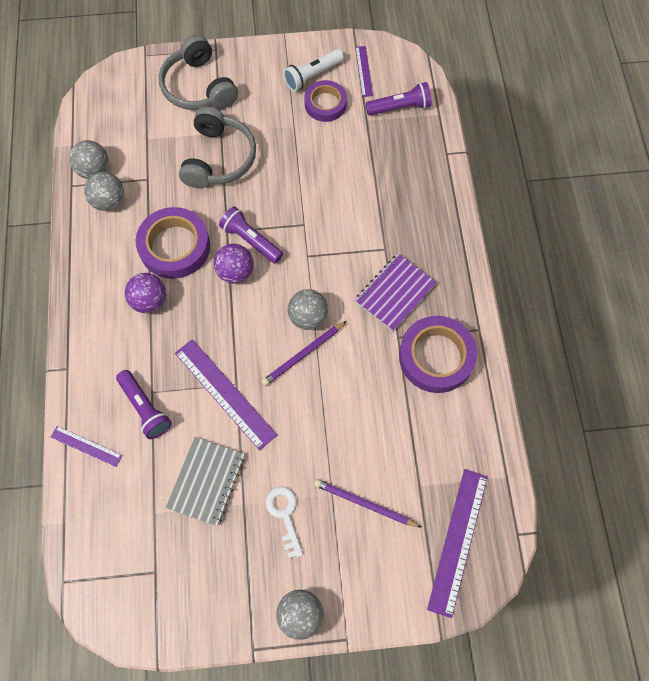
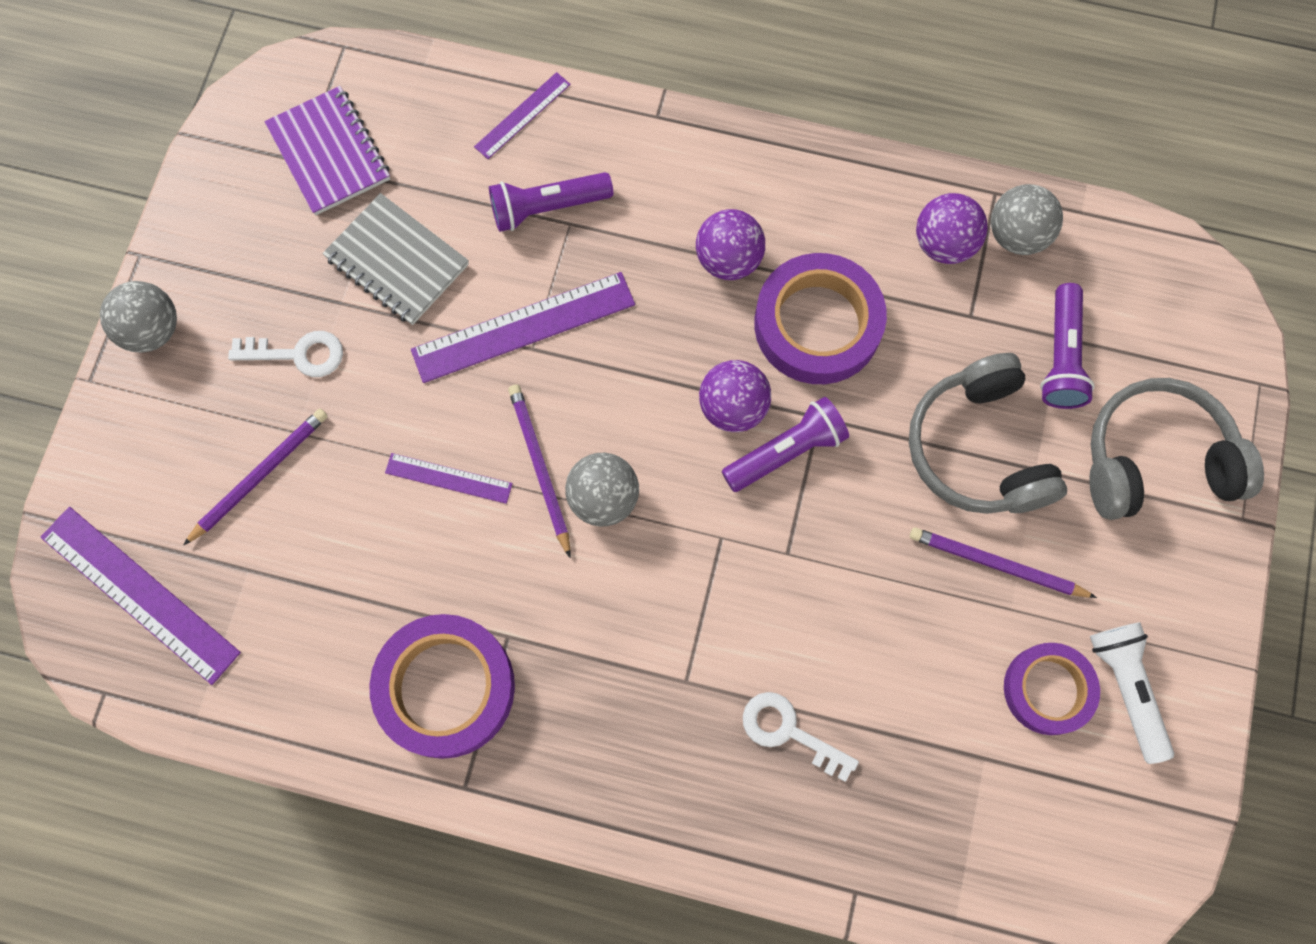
camera: 110 degrees right, 5 degrees up
(109, 201) = (943, 244): grey ball -> purple ball
(219, 158) = (978, 448): grey headphones -> grey headphones turned 45 degrees clockwise
(274, 137) = (996, 564): none -> purple pencil
(364, 71) = (1111, 801): purple ruler -> purple ruler (448, 478)
(389, 199) = (788, 731): none -> white key
(395, 293) = (591, 664): purple notebook -> purple notebook (329, 153)
(400, 107) = (996, 841): purple flashlight -> purple flashlight (1061, 357)

